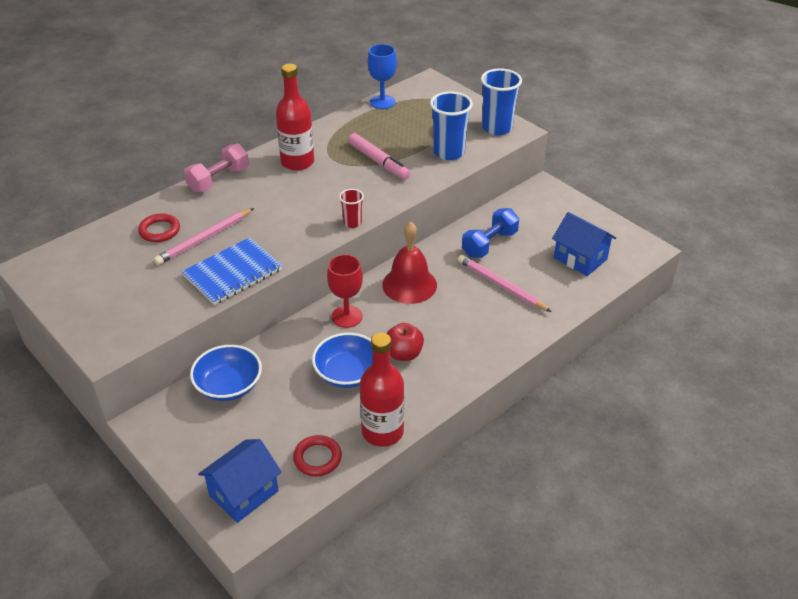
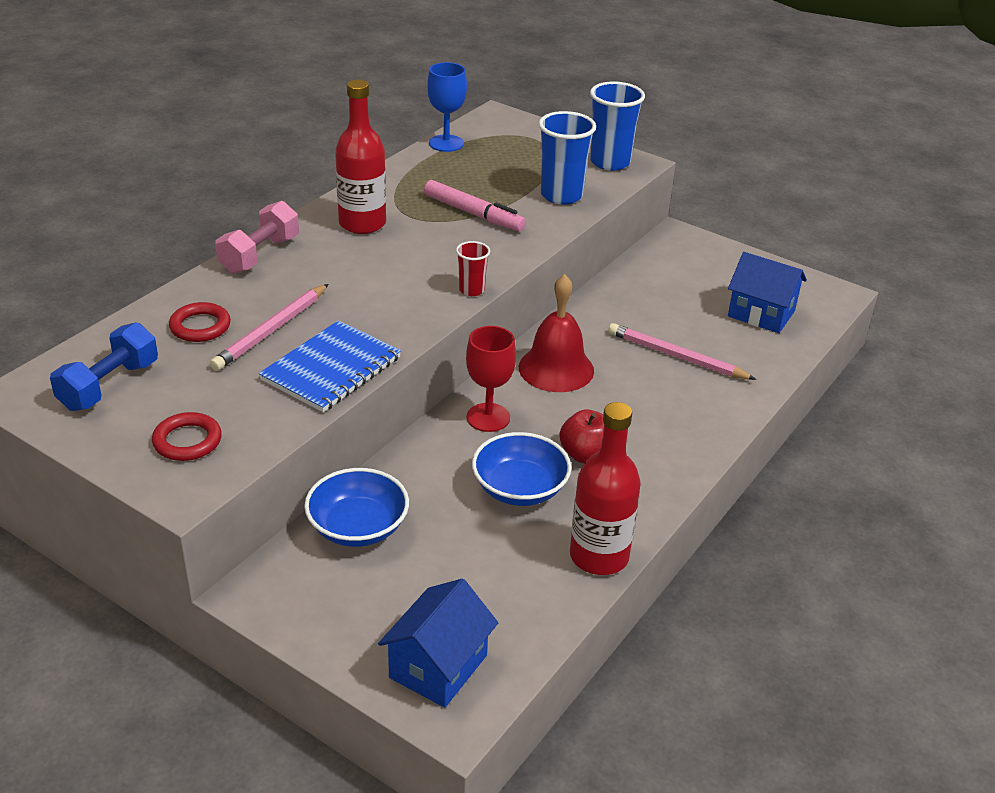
camera: 15 degrees left, 5 degrees down
(317, 458) = (524, 603): red ring -> red ring (187, 441)
(489, 244) = (639, 308): blue dumbbell -> blue dumbbell (109, 385)

